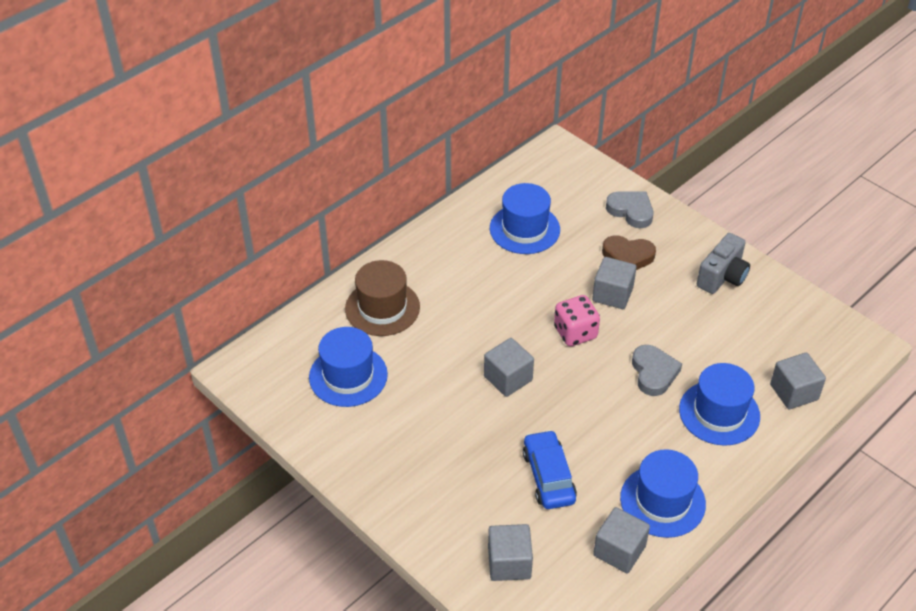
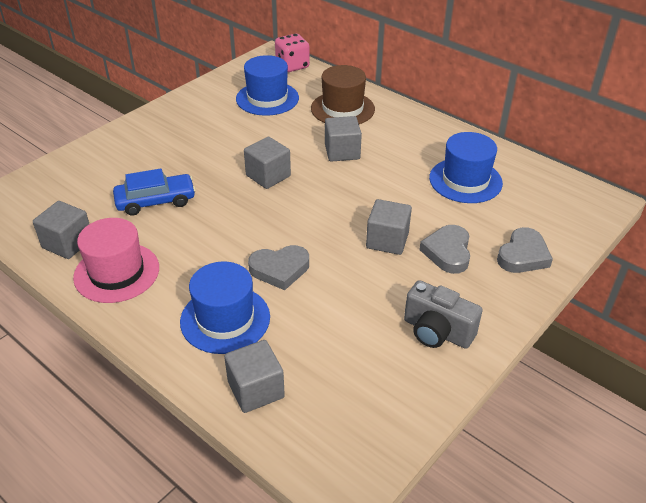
camera: 85 degrees right, 5 degrees down
(509, 563) = (72, 182): grey cube -> grey cube (342, 152)
(575, 333) = (329, 215): pink dice -> pink dice (292, 66)
(627, 256) = (447, 252): brown heart -> grey heart
(662, 501) = (117, 272): blue hat -> pink hat

